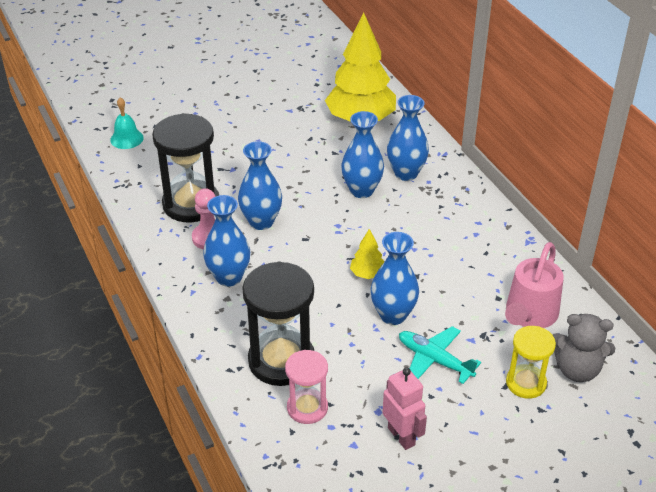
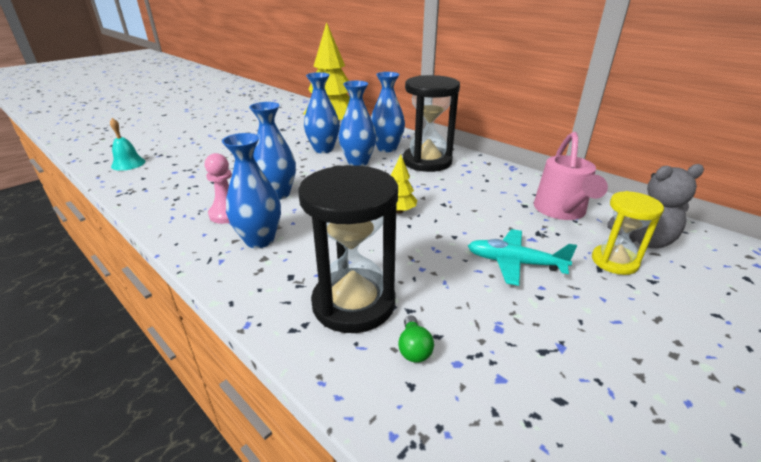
camera: 20 degrees left, 10 degrees down
(191, 204) = (202, 194): black hourglass -> black hourglass (427, 162)
(307, 408) = (414, 348): pink hourglass -> green light bulb
(393, 315) = (445, 236): blue vase -> blue vase (323, 149)
(401, 436) = (547, 349): pink robot -> none

